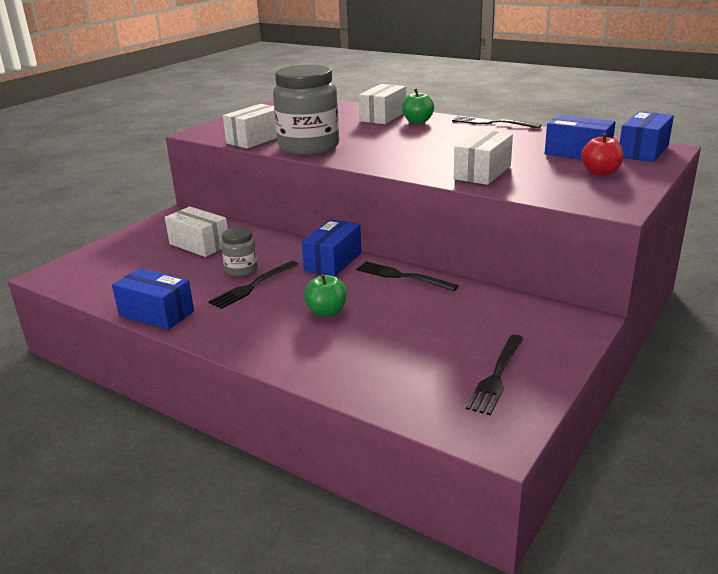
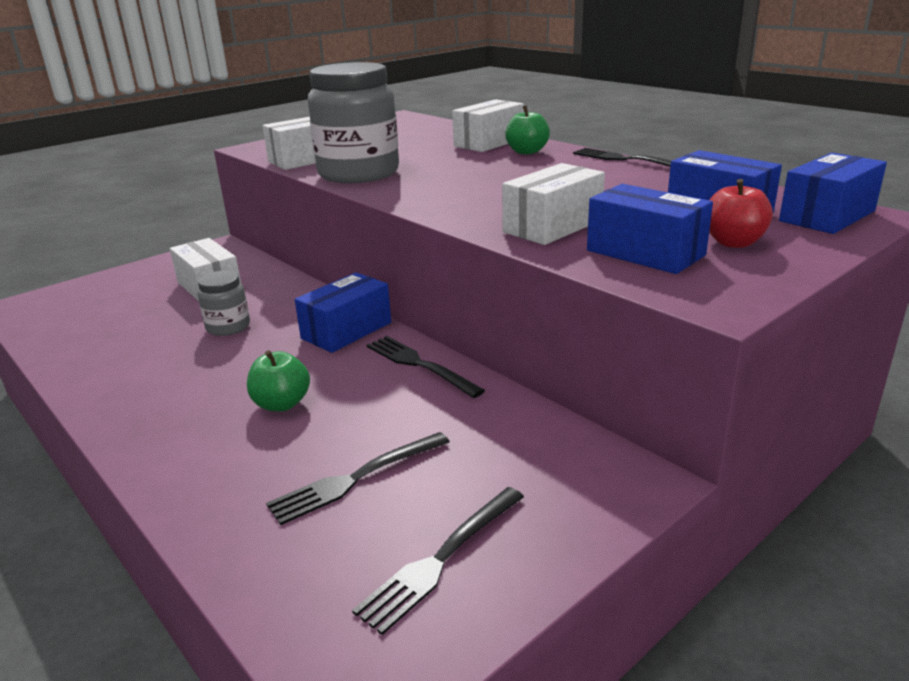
camera: 15 degrees right, 0 degrees up
(156, 313) = (82, 373): blue box -> blue box (645, 253)
(253, 286) = (223, 352): black fork -> black fork (356, 478)

